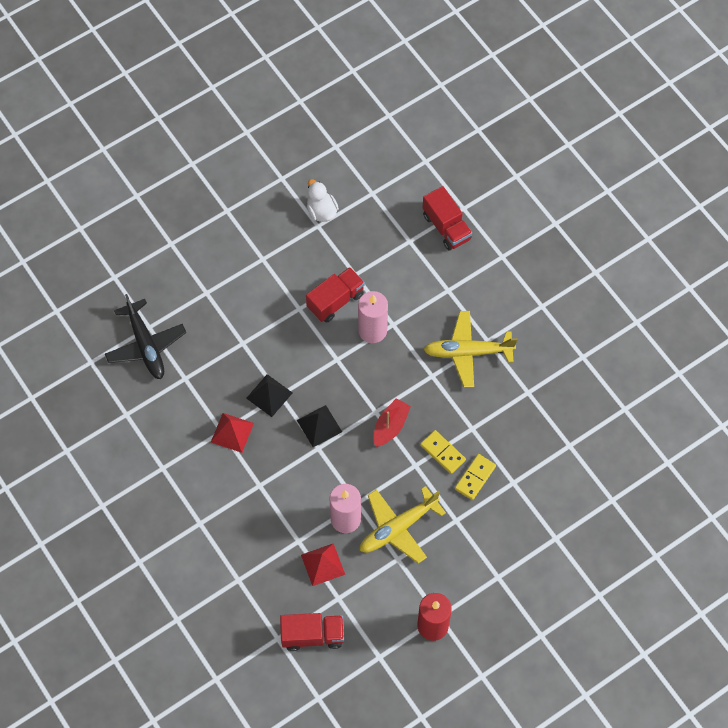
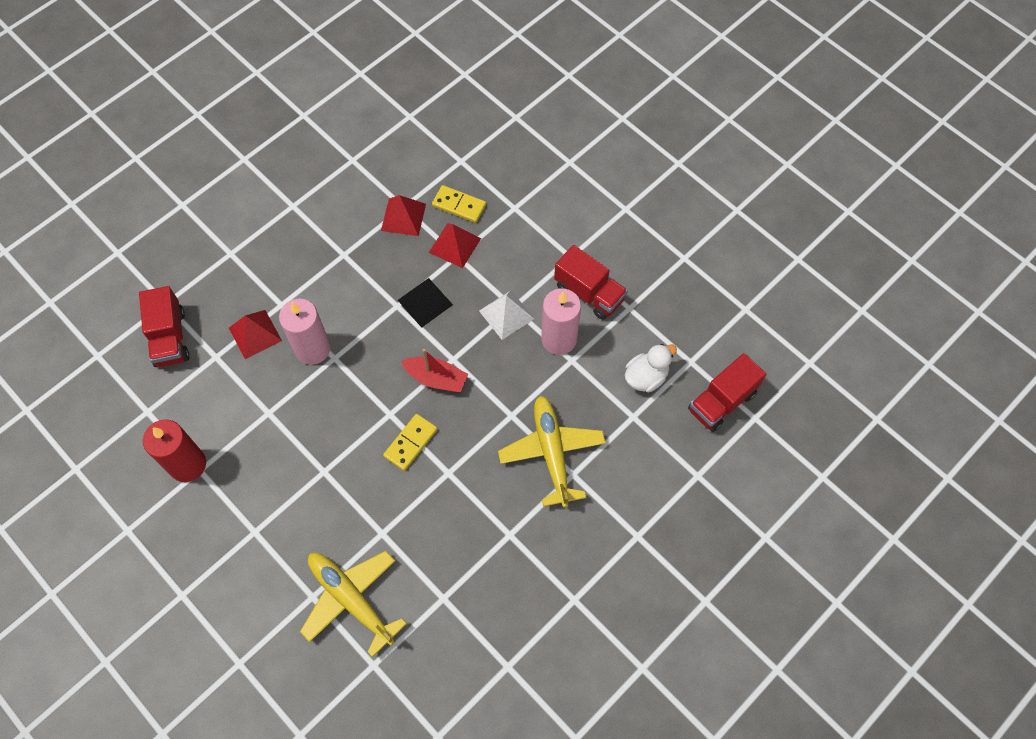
camera: 80 degrees right, 0 degrees up
(146, 345) = (494, 118): black plane -> none
(269, 395) = (455, 245): black pyramid -> red pyramid
(321, 211) = (705, 258): white duck -> white duck (646, 377)
(343, 365) = (506, 314): none -> white pyramid
(398, 528) = (307, 407): yellow plane -> yellow plane (351, 600)
(475, 477) = (382, 486): yellow domino -> yellow domino (459, 205)

